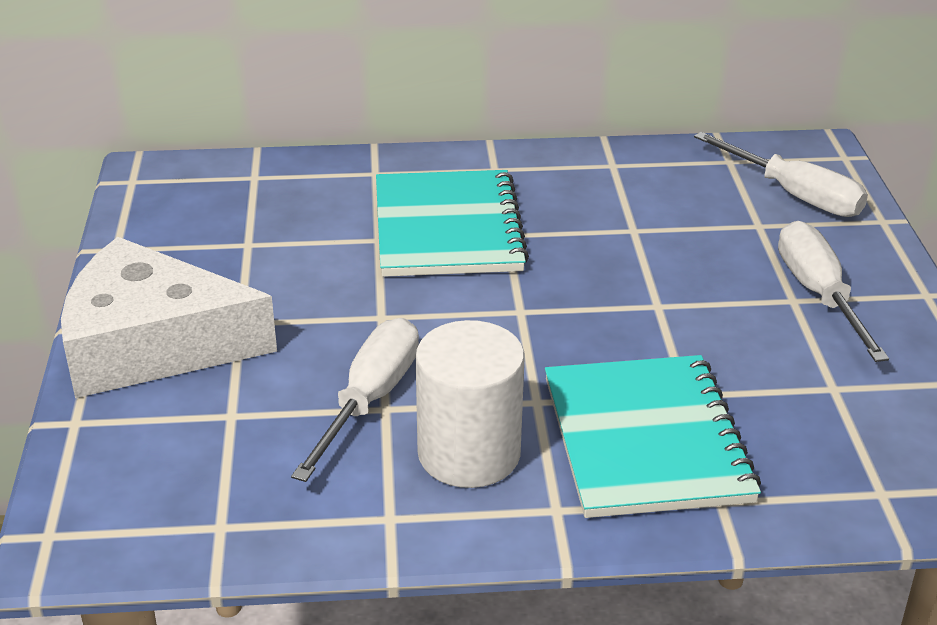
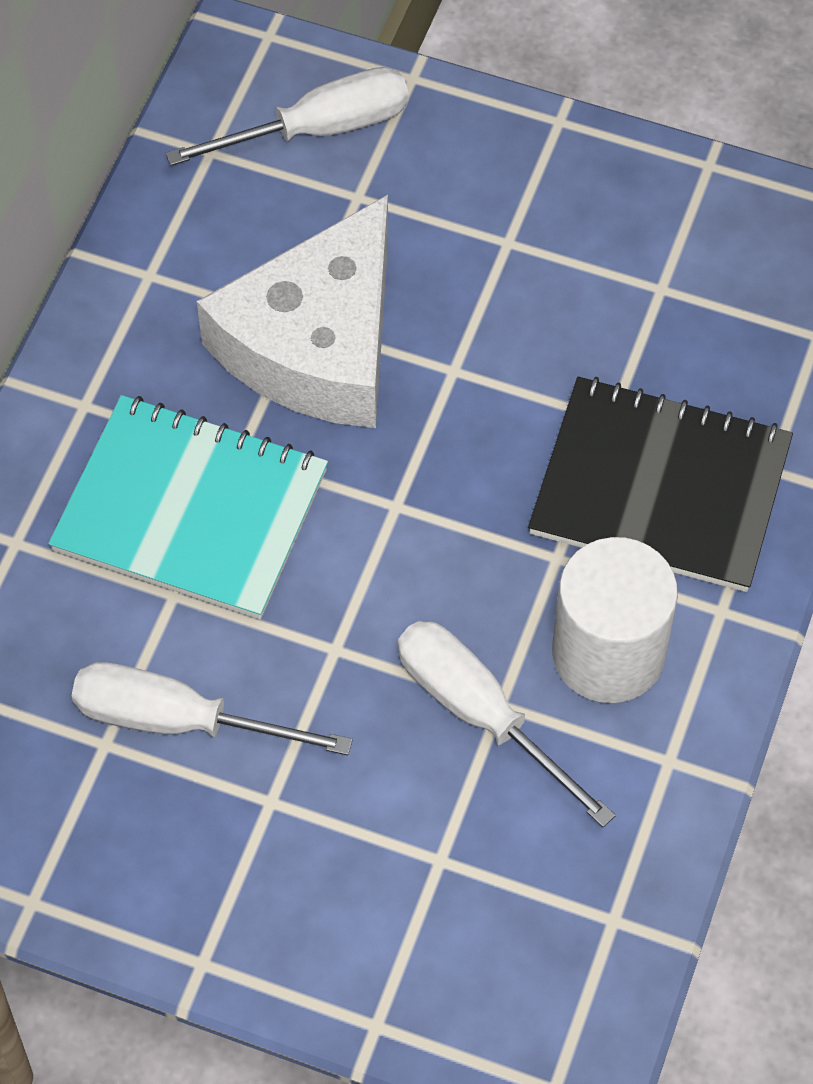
camera: 65 degrees left, 25 degrees up
(152, 344) = (267, 908): white cheese -> white cheese (317, 343)
(646, 439) = (660, 488): turquoise notebook -> black notebook
(818, 294) = (510, 214): white screwdriver -> white screwdriver (178, 721)

